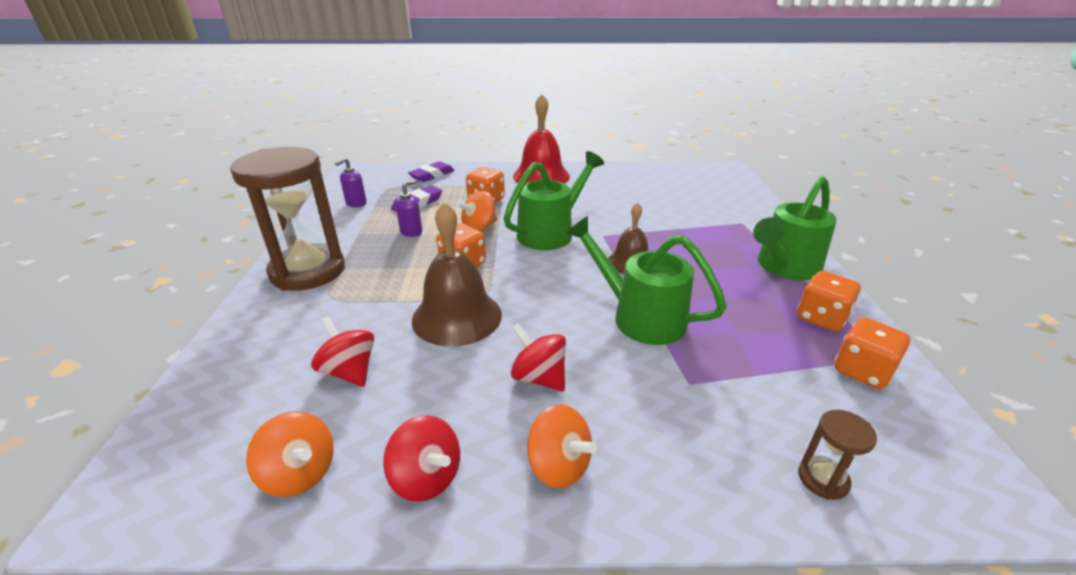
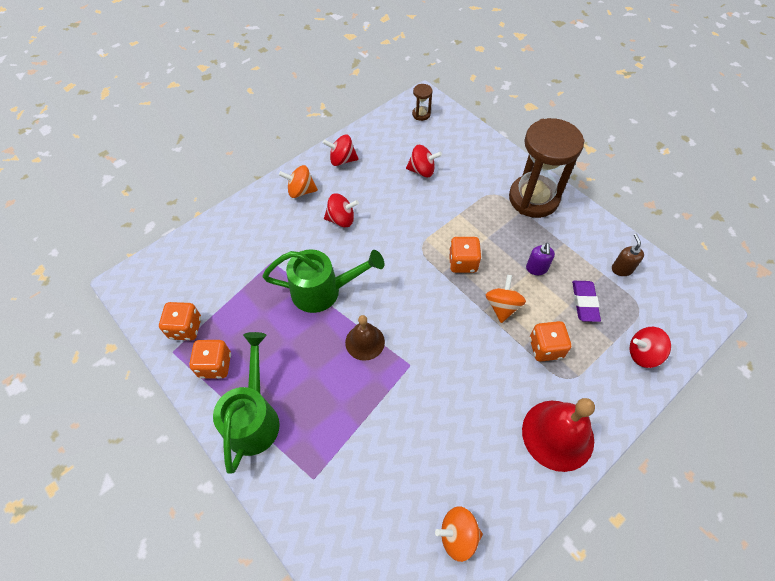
camera: 140 degrees right, 25 degrees up
(300, 473) = (384, 136): orange spinning top -> orange spinning top (458, 535)
(356, 203) = (621, 269): purple soap dispenser -> brown soap dispenser
(432, 175) = (643, 354): purple eraser -> red spinning top
(457, 317) = (416, 225): brown bell -> none
(551, 232) = (449, 339): green watering can -> none
(822, 479) = (198, 248): brown hourglass -> brown hourglass (421, 114)

